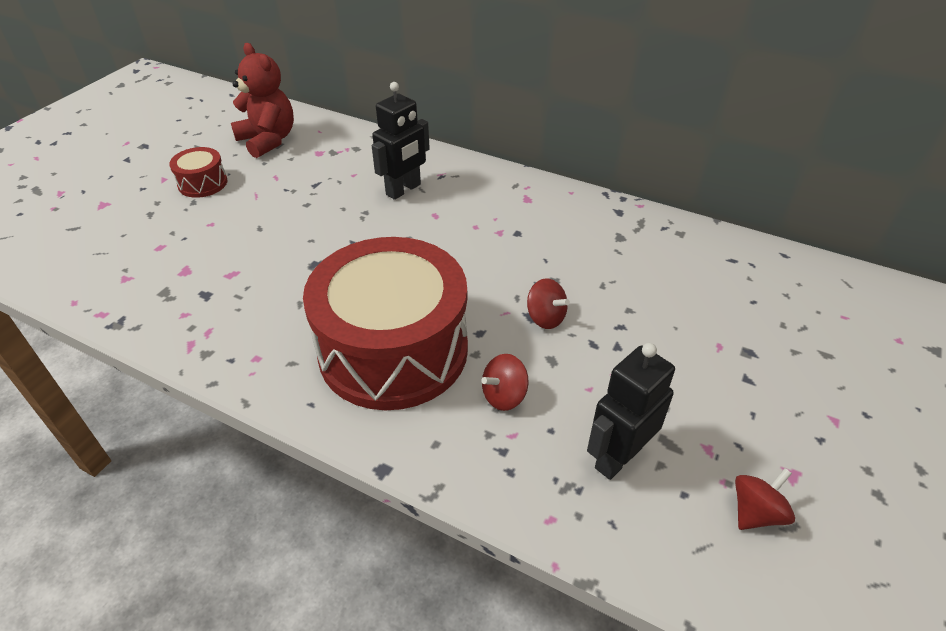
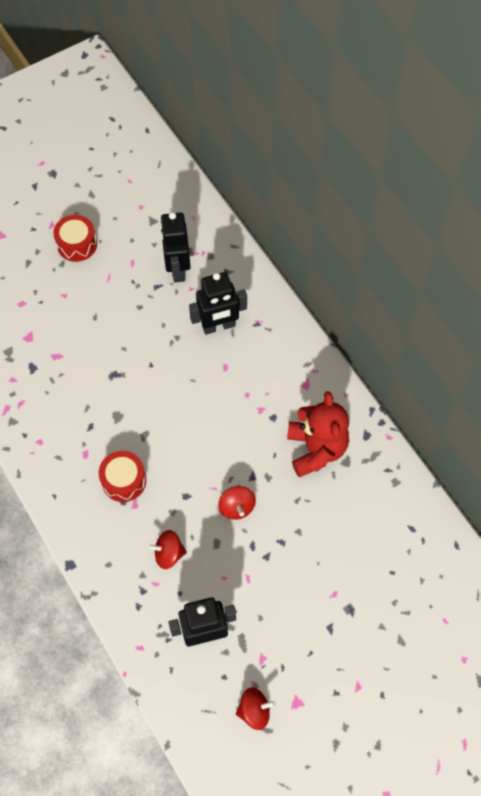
camera: 30 degrees right, 20 degrees up
(268, 140) = (147, 212): red teddy bear -> red teddy bear (316, 449)
(328, 166) = (177, 269): none -> black robot
(393, 350) = (124, 480): red drum -> red drum, size x0.42

